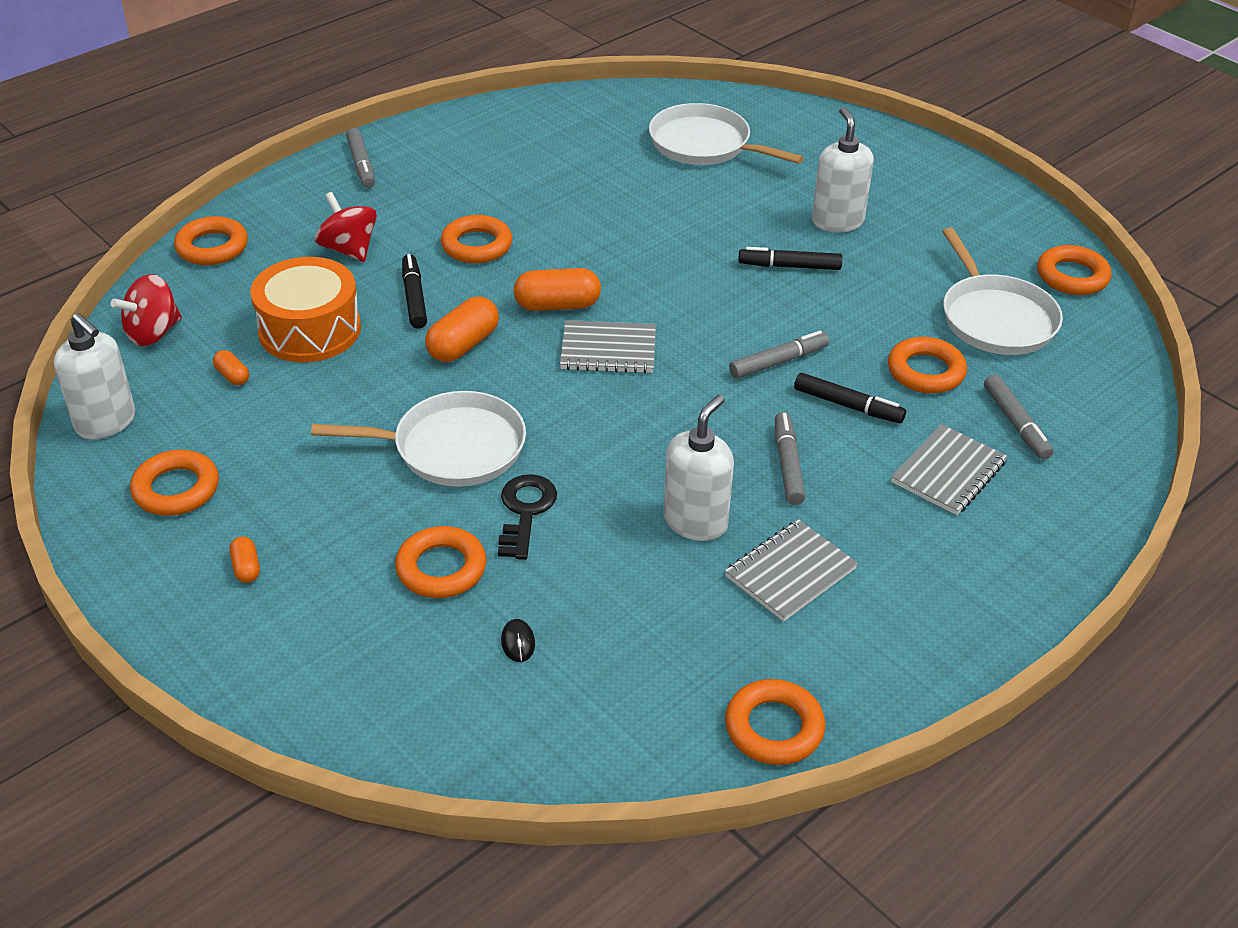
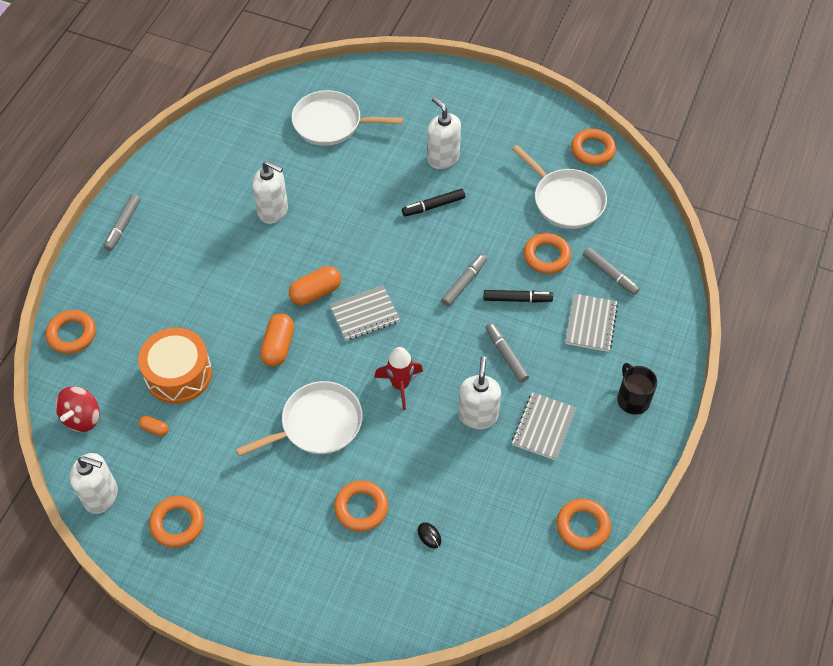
camera: 25 degrees left, 15 degrees up
(246, 568) = (254, 557): orange capsule -> none
(349, 249) = (161, 300): red spinning top -> none
(361, 165) = (123, 226): grey marker -> grey marker turned 60 degrees clockwise
(414, 297) = (226, 322): black marker -> none
(476, 245) = (239, 265): orange ring -> none
(525, 511) = (384, 450): black key -> none
(563, 206) = (273, 211): none -> white soap dispenser
(603, 445) = (400, 385): none -> red rocket
(962, 590) = (632, 399): none -> black mug

